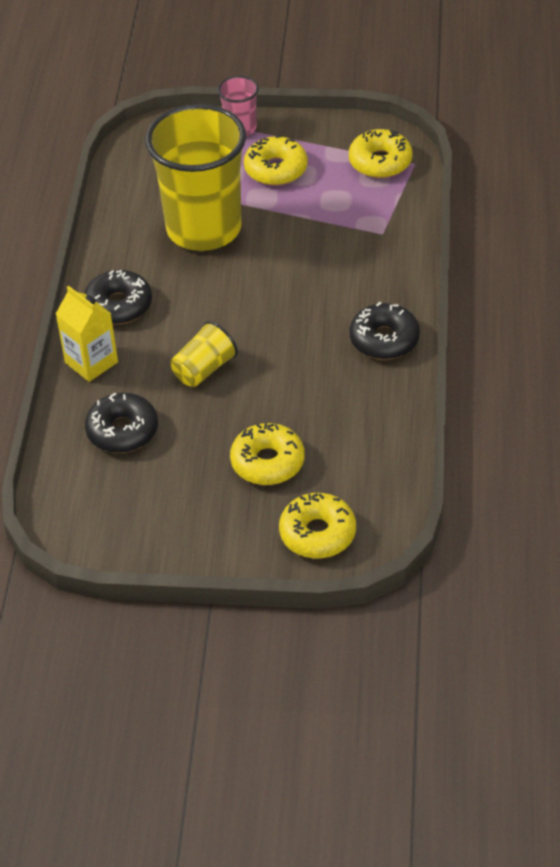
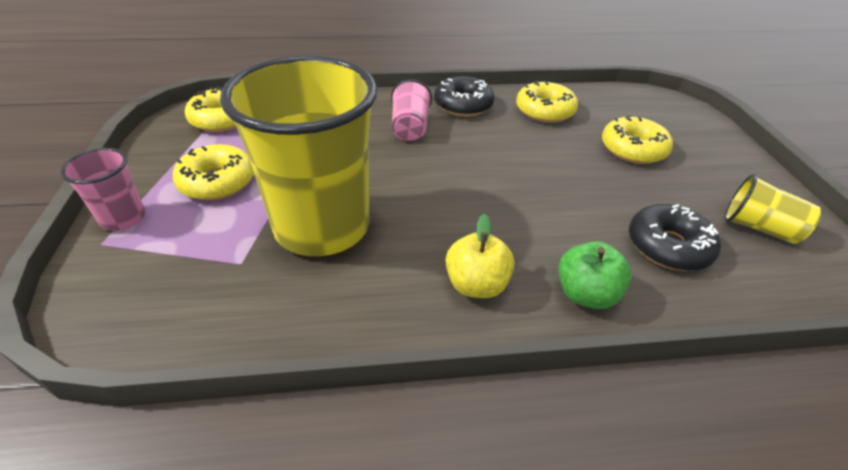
camera: 105 degrees left, 5 degrees down
(91, 362) = (585, 294): yellow carton -> green apple
(119, 305) = (476, 285): black donut -> yellow apple
(204, 369) = (546, 198): yellow cup -> yellow cup (758, 228)
(317, 533) = (681, 121): yellow donut -> yellow donut (544, 111)
(341, 291) = (410, 128): none -> pink cup

